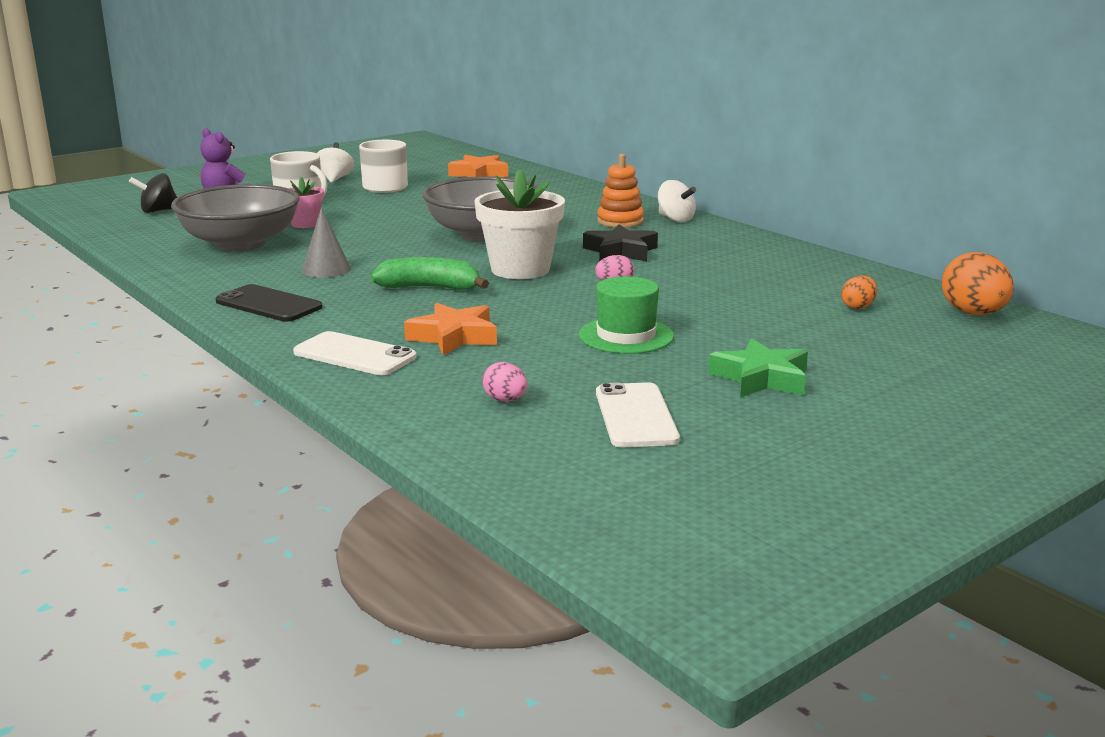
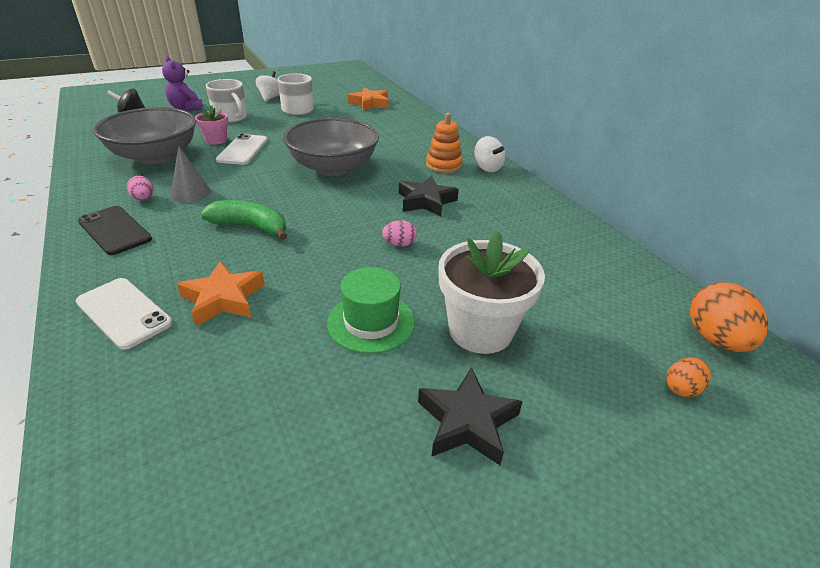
camera: 10 degrees right, 15 degrees up
(505, 400) = (199, 415): pink egg -> pink egg (143, 199)
(520, 269) = (335, 213): white flower pot -> white flower pot (480, 330)
(635, 416) = (307, 474): white phone -> white phone (243, 150)
(761, 378) = (467, 422): green star -> black star
(858, 307) = (603, 310): orange egg -> orange egg (682, 388)

